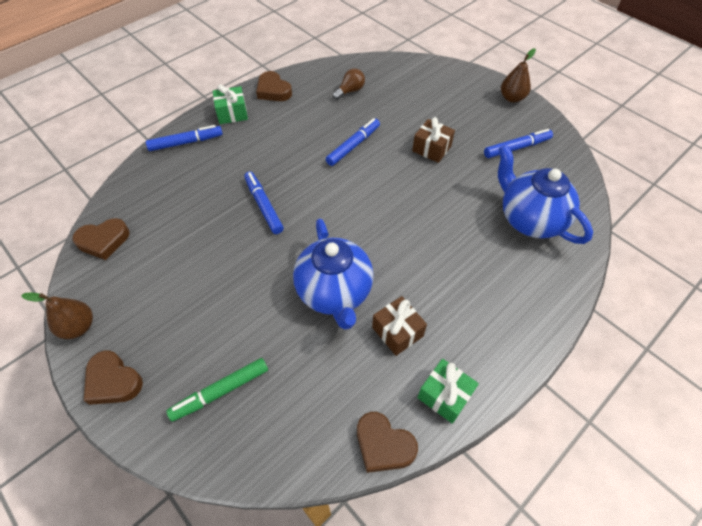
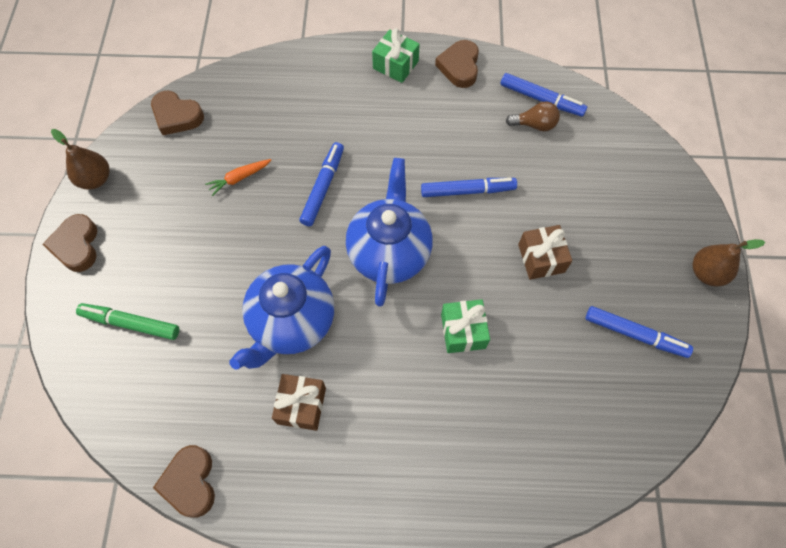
camera: 45 degrees right, 10 degrees up
(186, 142) = (326, 67): blue marker -> blue marker (541, 99)
(198, 242) = (239, 178): none -> orange carrot
(444, 395) = (276, 495): green gift -> green gift (463, 331)
(530, 219) = (548, 420): blue teapot -> blue teapot (389, 252)

